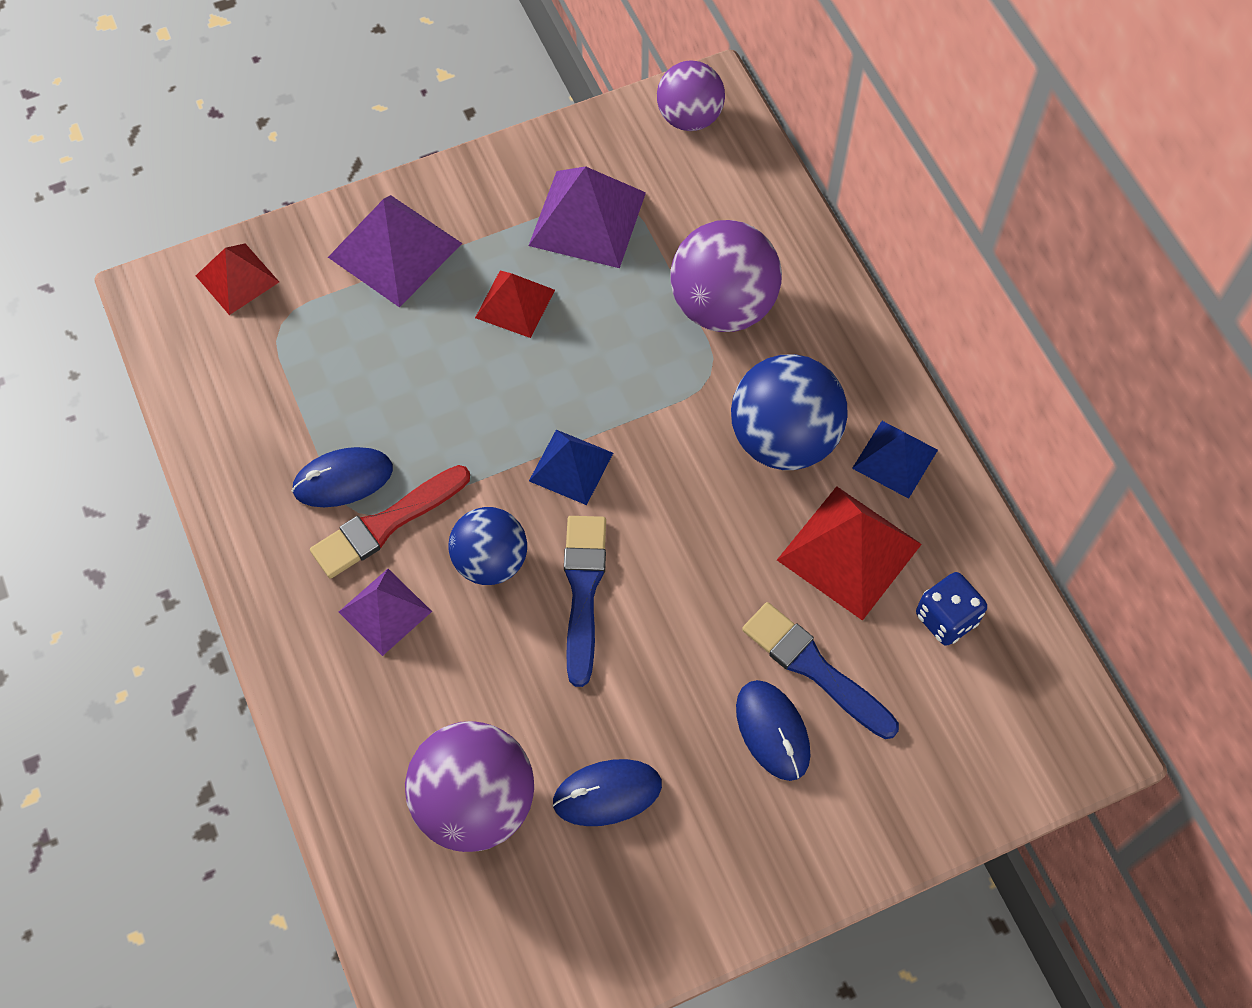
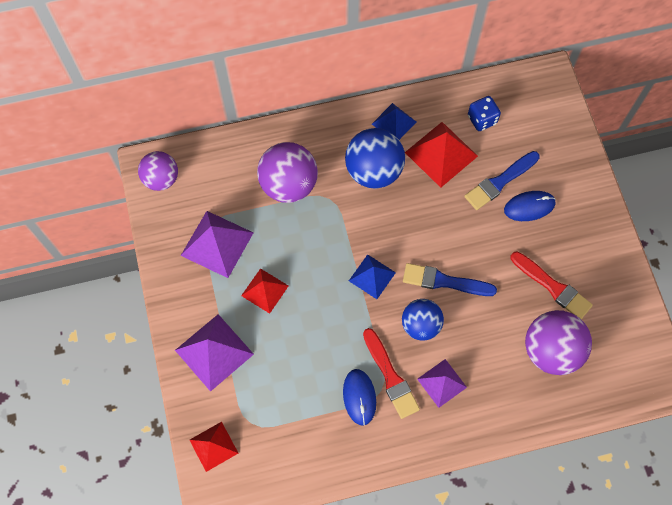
camera: 80 degrees left, 5 degrees up
(607, 793) = (552, 287): blue mouse -> red brush

